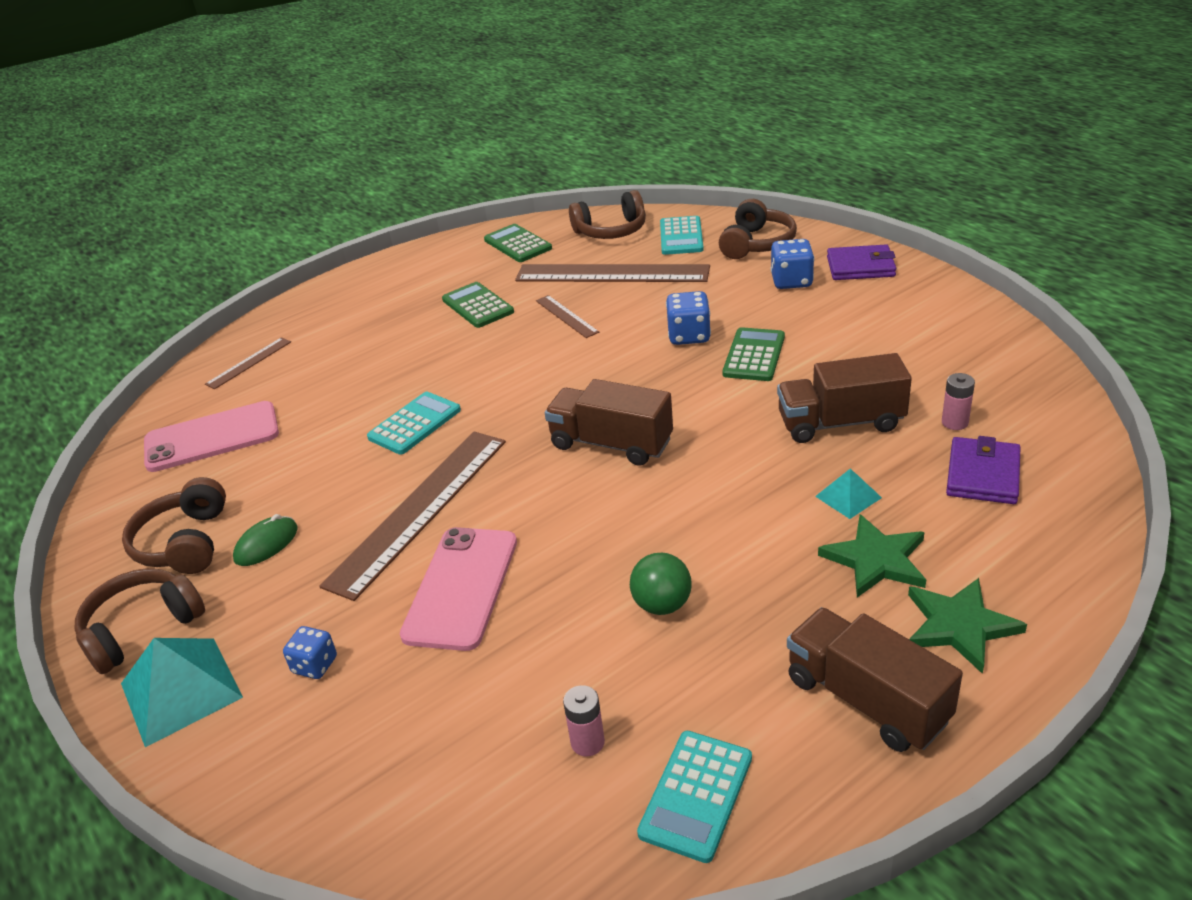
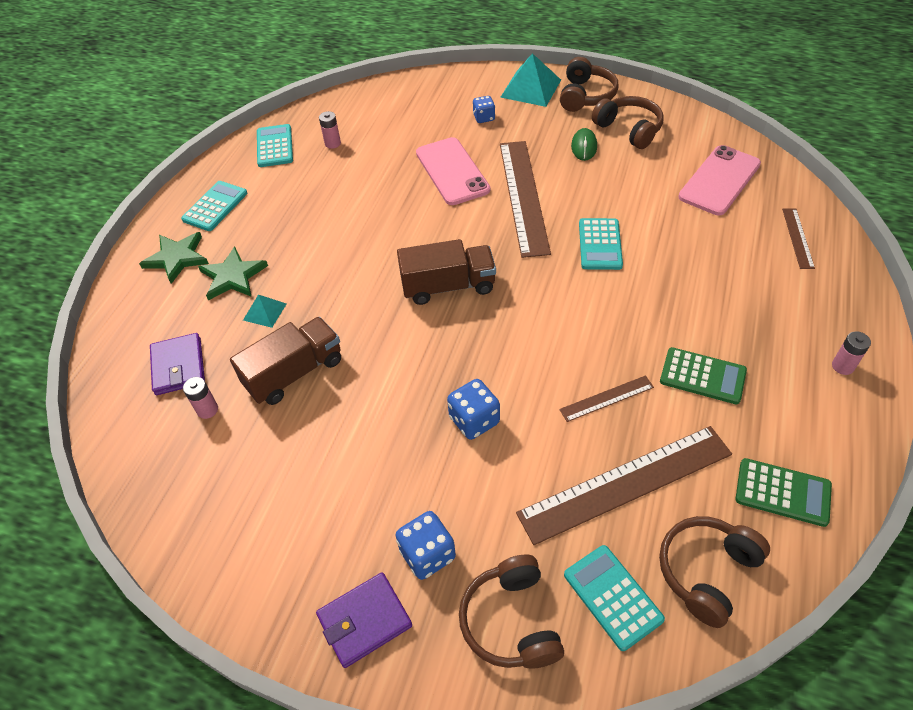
camera: 145 degrees right, 15 degrees up
(376, 281) = (842, 366): none -> pink battery
(566, 316) = (607, 398): brown ruler -> brown ruler turned 45 degrees counterclockwise
(662, 605) = (339, 206): green ball -> none
(754, 355) = (401, 419): green calculator -> none
(866, 700) = (215, 206): brown truck -> turquoise calculator

